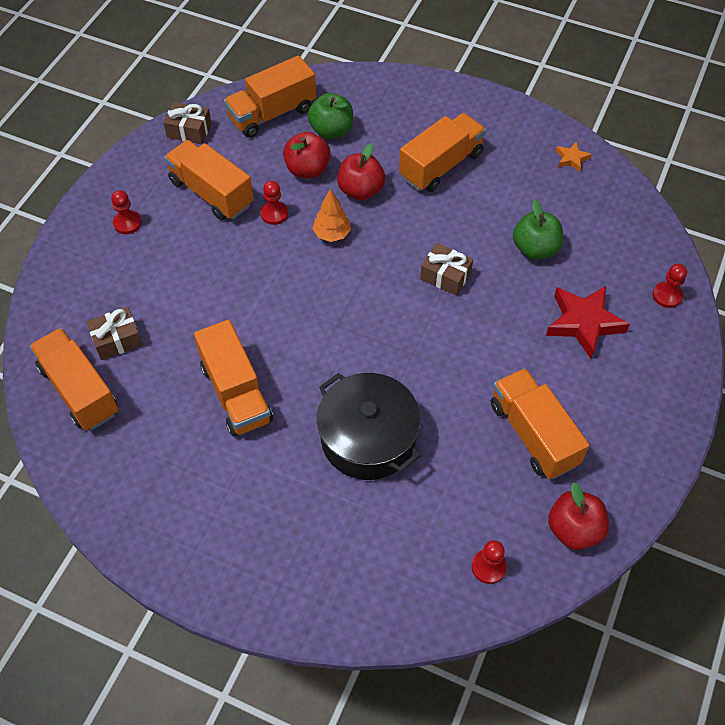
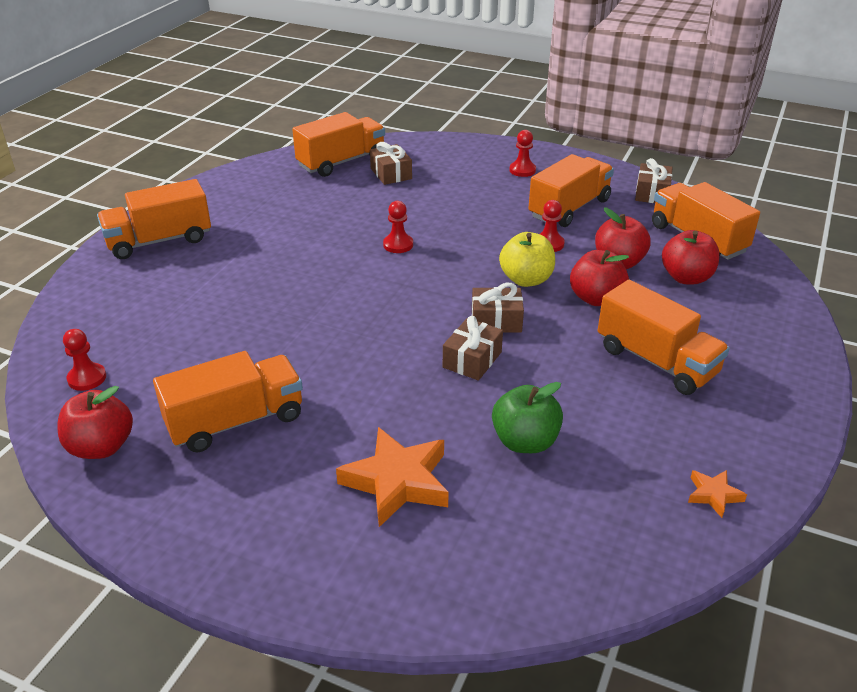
camera: 90 degrees right, 20 degrees down
(236, 393) = (327, 230): orange truck -> orange truck (159, 241)
(331, 130) = (686, 277): green apple -> red apple
(332, 234) = (526, 279): orange tree -> yellow apple
(368, 438) = (260, 303): black pot -> none
(393, 258) = (496, 321): none -> brown gift
(583, 323) = (397, 481): red star -> orange star
(667, 295) = (447, 587): red pawn -> red pawn (398, 245)

